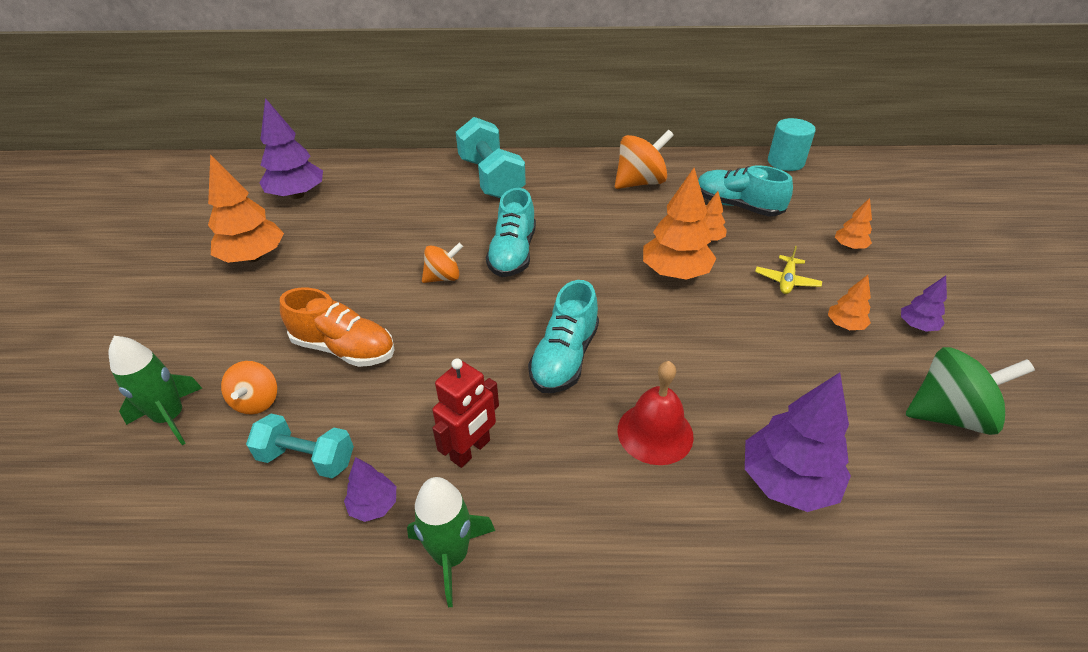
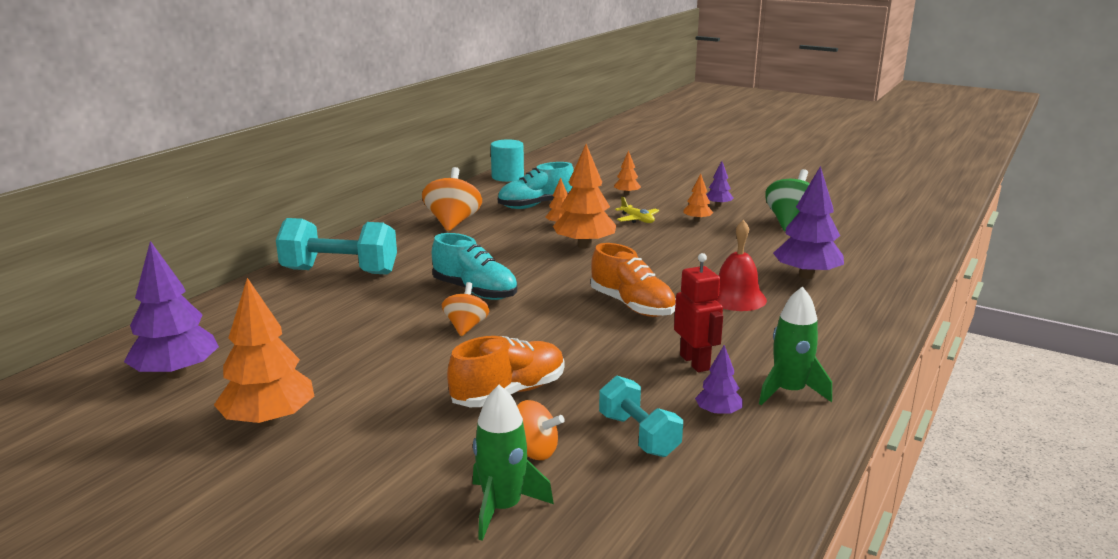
camera: 60 degrees left, 20 degrees down
(307, 459) = (638, 435): turquoise dumbbell -> turquoise dumbbell turned 75 degrees counterclockwise
(564, 358) = (632, 305): turquoise shoe -> orange shoe

